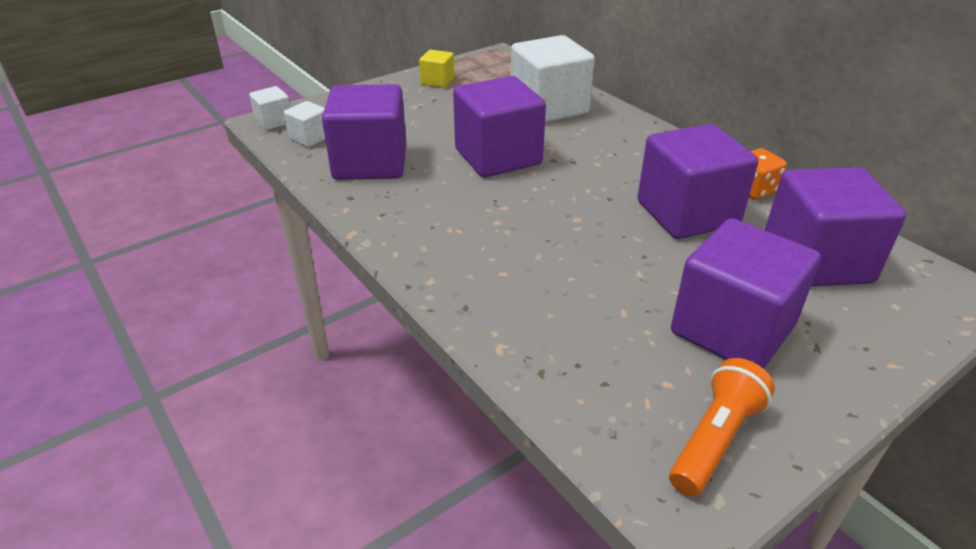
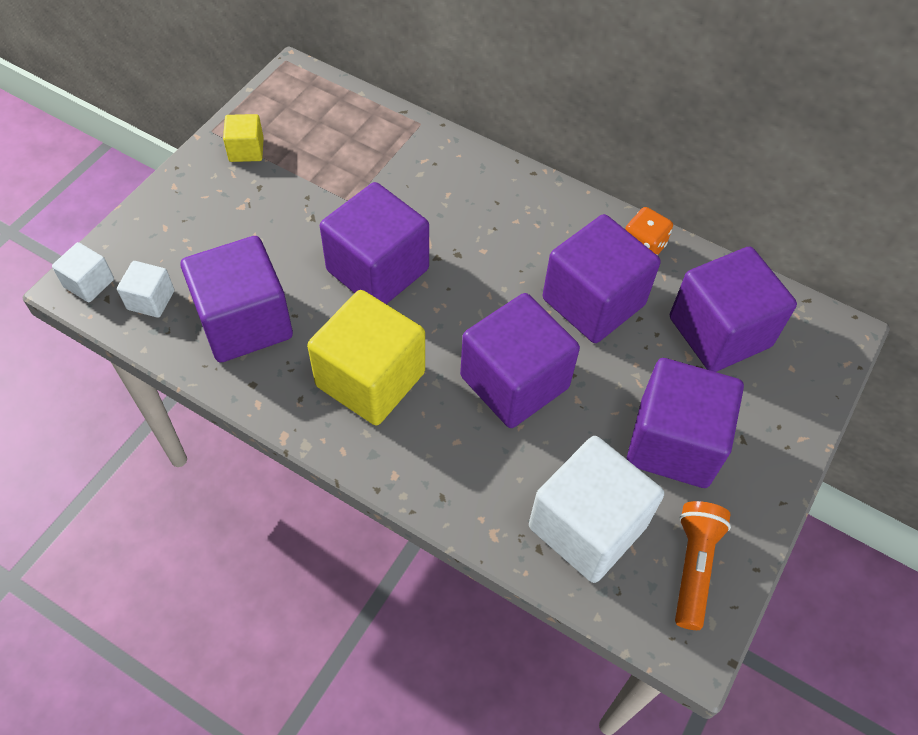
camera: 25 degrees left, 20 degrees up
(450, 216) = (370, 379): none -> yellow cube
(549, 108) = (396, 167): white cube -> white cube (587, 526)
(581, 247) = (514, 382): none -> purple cube

